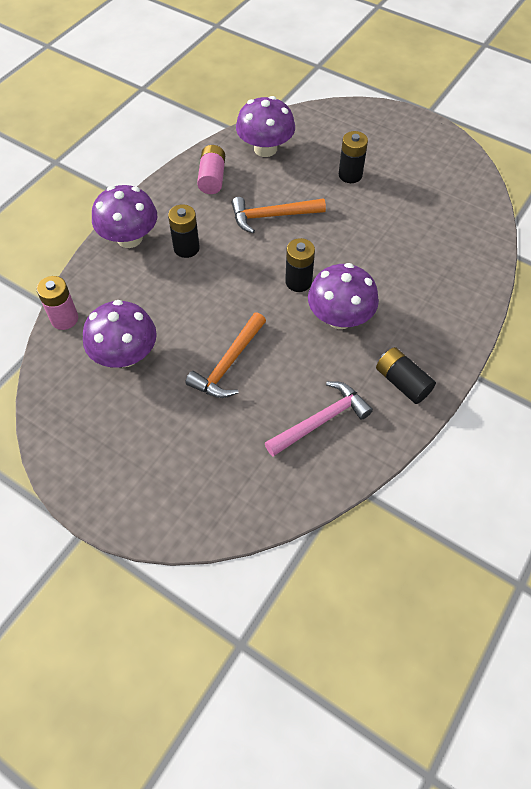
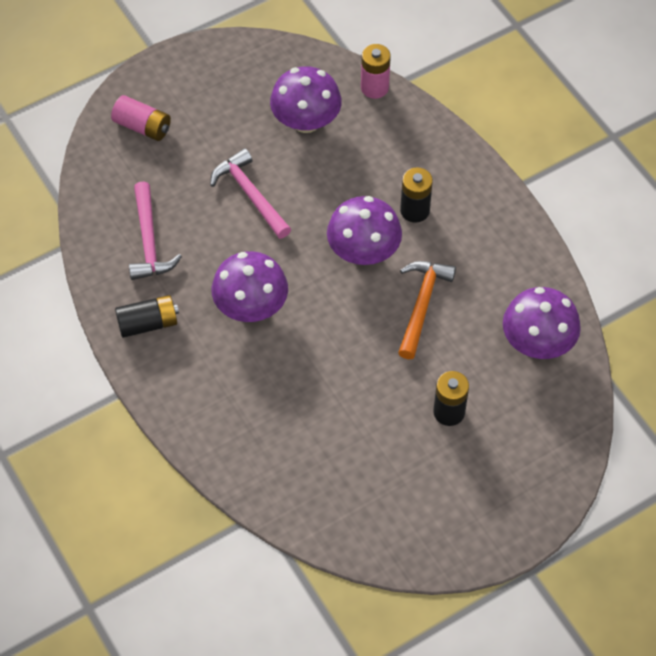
camera: 115 degrees right, 0 degrees up
(129, 238) = (455, 166): purple mushroom -> purple mushroom (363, 251)
(212, 178) = (511, 270): pink battery -> pink battery (142, 127)
(228, 364) = (250, 195): orange hammer -> pink hammer
(298, 282) = (316, 290): black battery -> none

